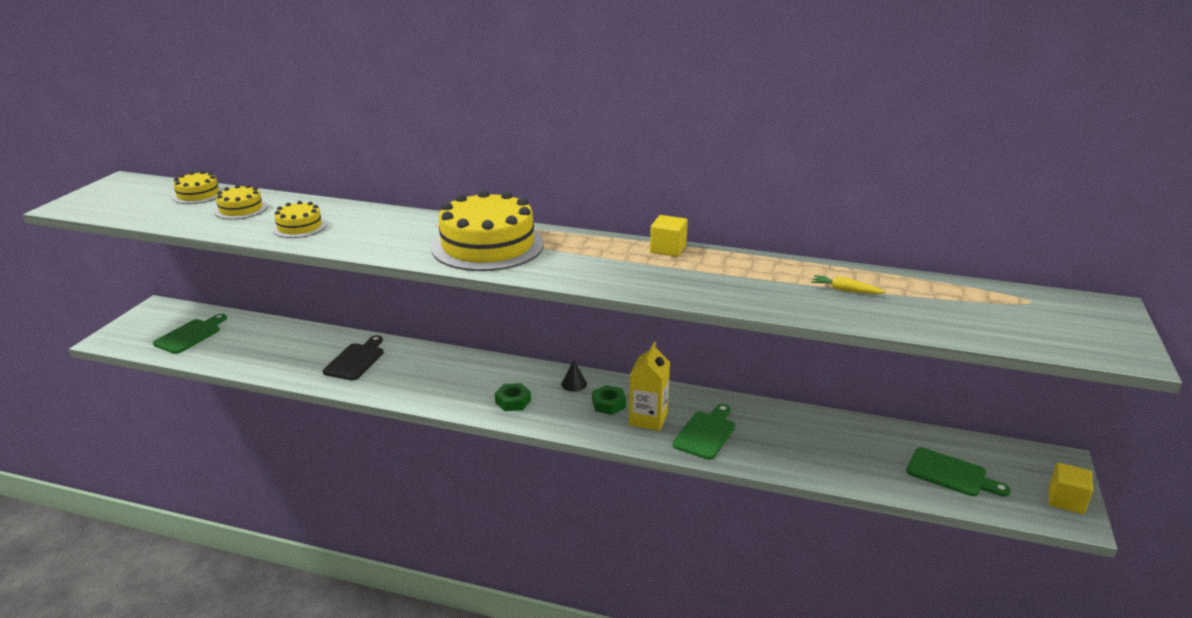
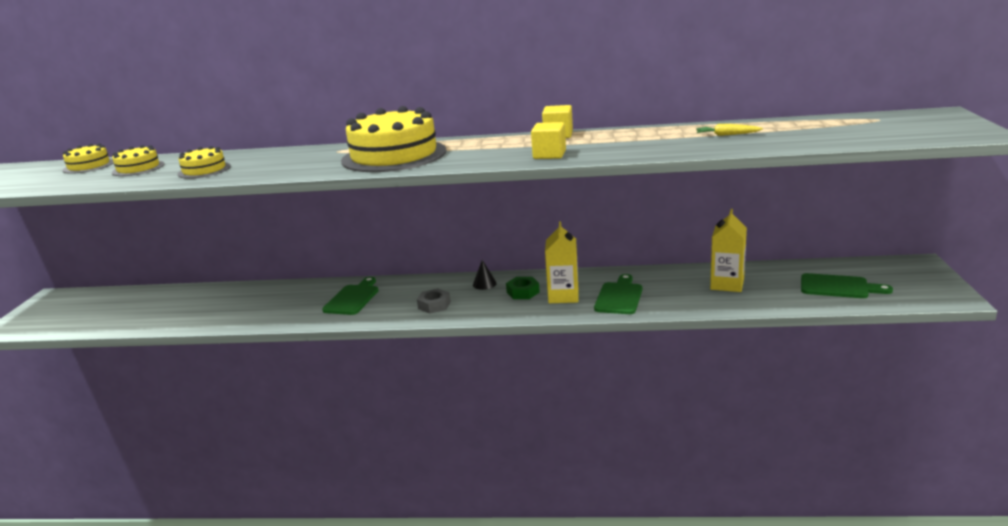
camera: 10 degrees left, 5 degrees down
(190, 335) = (94, 311): green cutting board -> green cutting board (353, 298)
(356, 360) = (270, 302): black cutting board -> none
(513, 401) = (434, 305): green nut -> grey nut
(829, 442) = (727, 284): none -> yellow carton
(1066, 500) = (939, 287): yellow cube -> yellow cube (549, 155)

